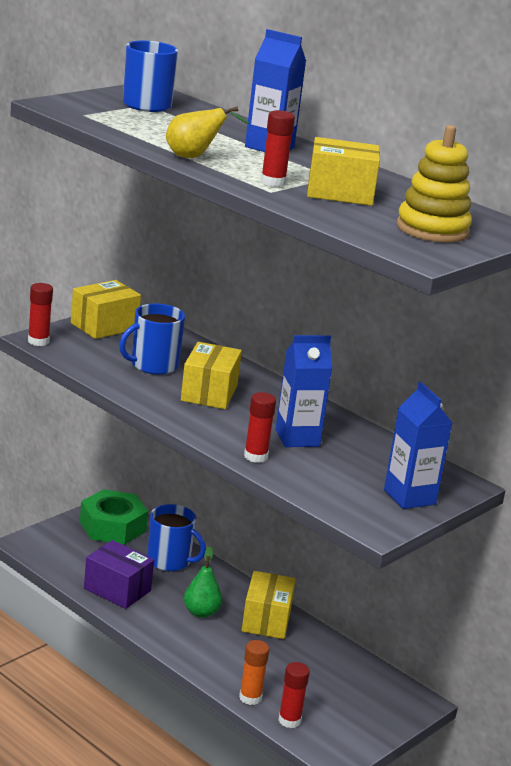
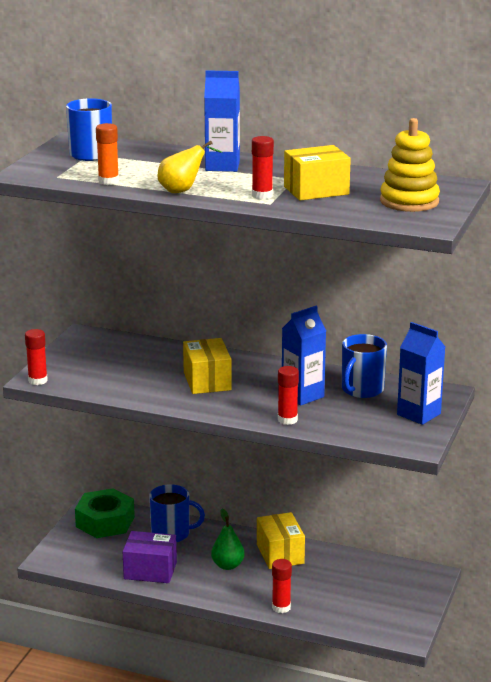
camera: 20 degrees left, 0 degrees up
(104, 326) = (75, 351): yellow box -> none
(153, 365) = (144, 372): blue mug -> blue mug (361, 389)
(250, 698) = (314, 616): orange glue stick -> orange glue stick (108, 181)
(289, 720) = (355, 622): red glue stick -> red glue stick (281, 607)

